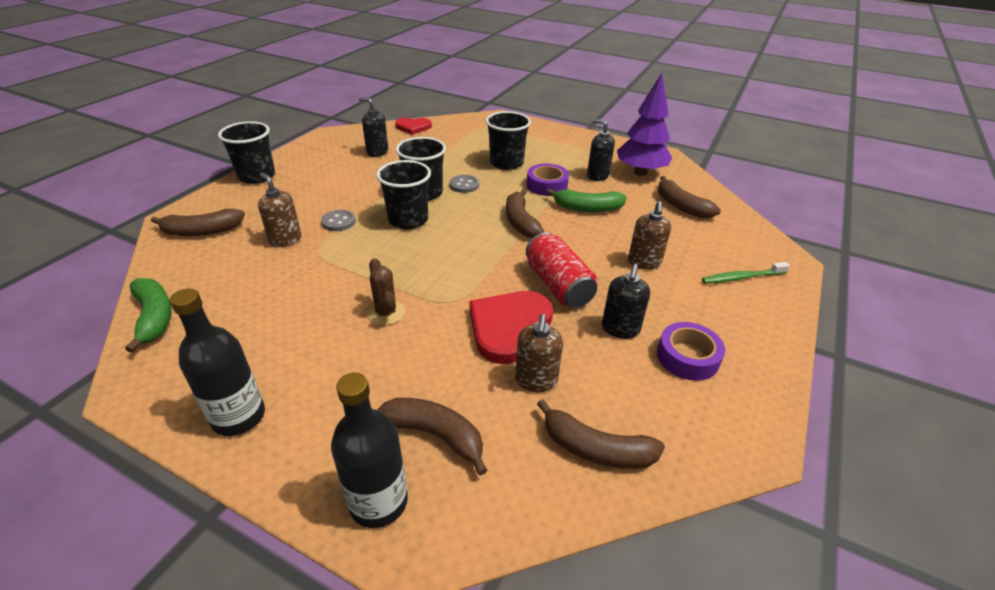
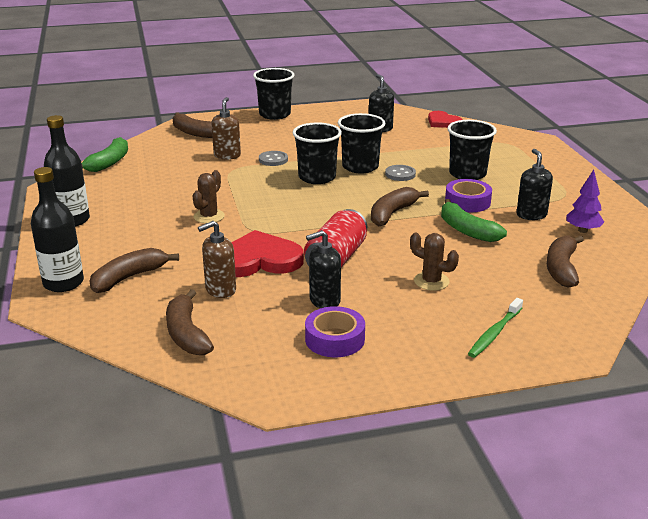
camera: 50 degrees right, 10 degrees down
(435, 435) = (129, 277): brown banana -> brown banana turned 120 degrees counterclockwise
(640, 172) = (582, 230): purple tree -> purple tree, size x0.56
(644, 262) = (431, 281): brown soap dispenser -> brown cactus
(742, 277) = (494, 333): green toothbrush -> green toothbrush turned 90 degrees counterclockwise

